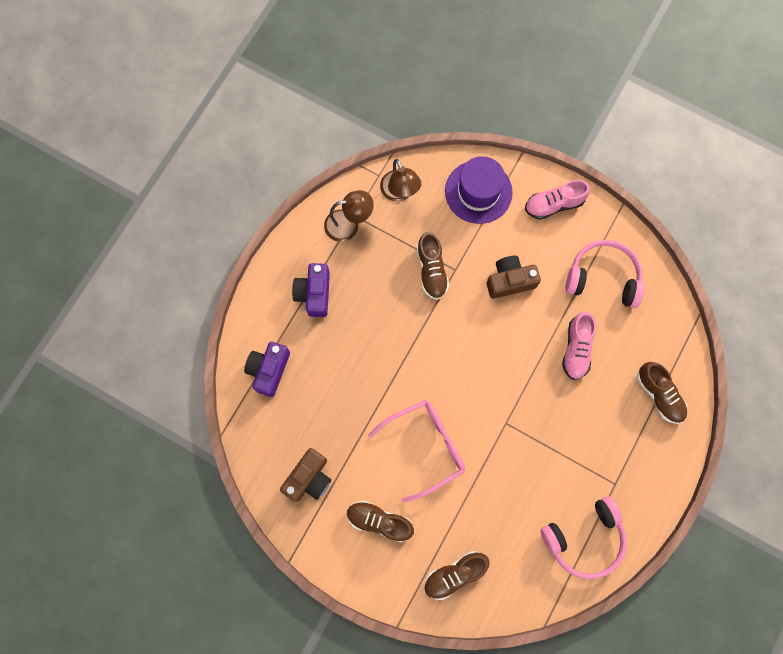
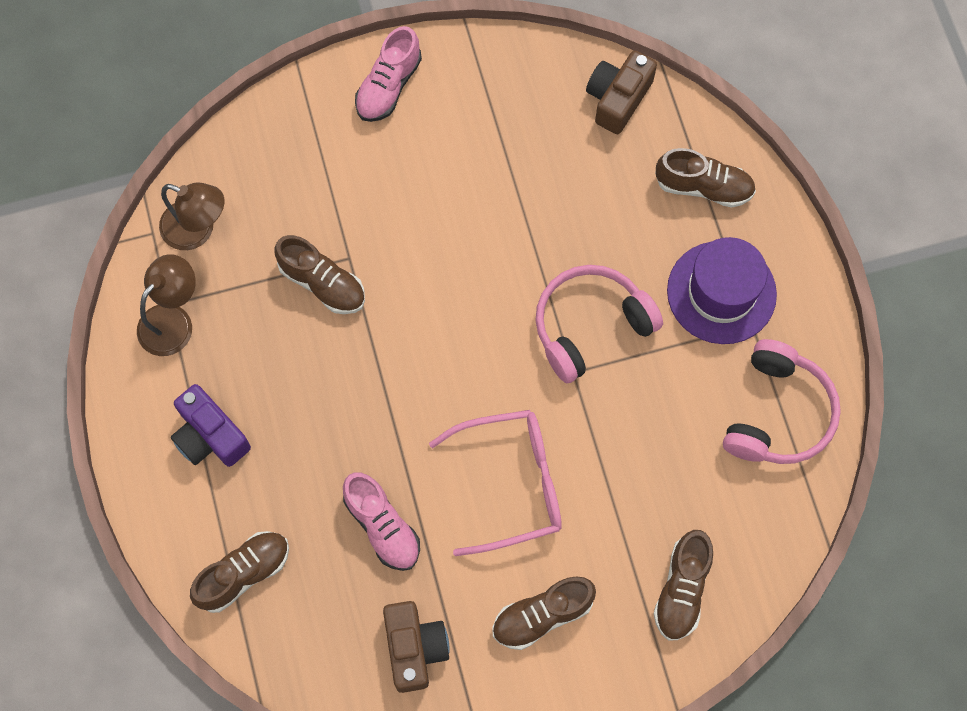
camera: 45 degrees left, 5 degrees down
(269, 370) = (243, 573): purple camera -> brown shoe
(425, 447) = (511, 484): pink glasses -> pink glasses turned 60 degrees clockwise
(478, 192) = (289, 148): purple hat -> purple hat (721, 292)
(510, 281) = (423, 214): brown camera -> brown camera (618, 98)
(576, 349) = (569, 220): pink shoe -> pink shoe (382, 526)
(603, 278) = (522, 118): pink headphones -> pink headphones (590, 326)

